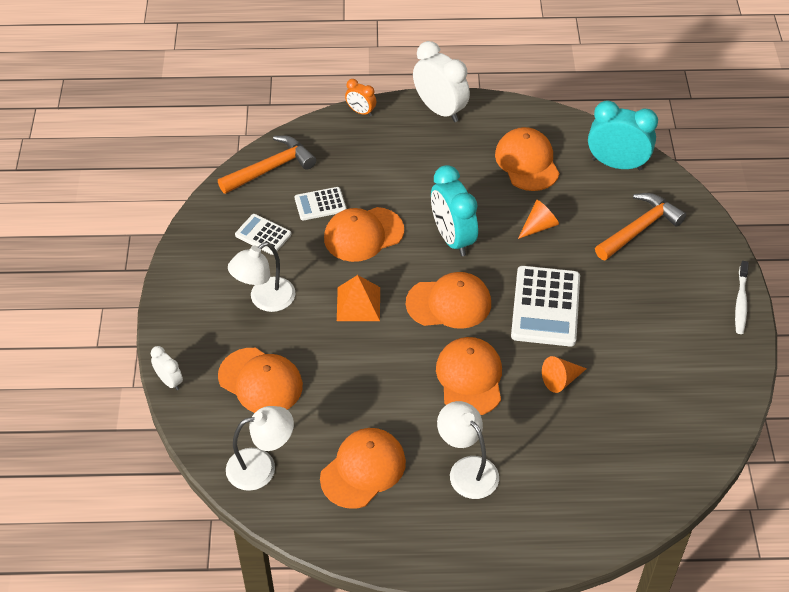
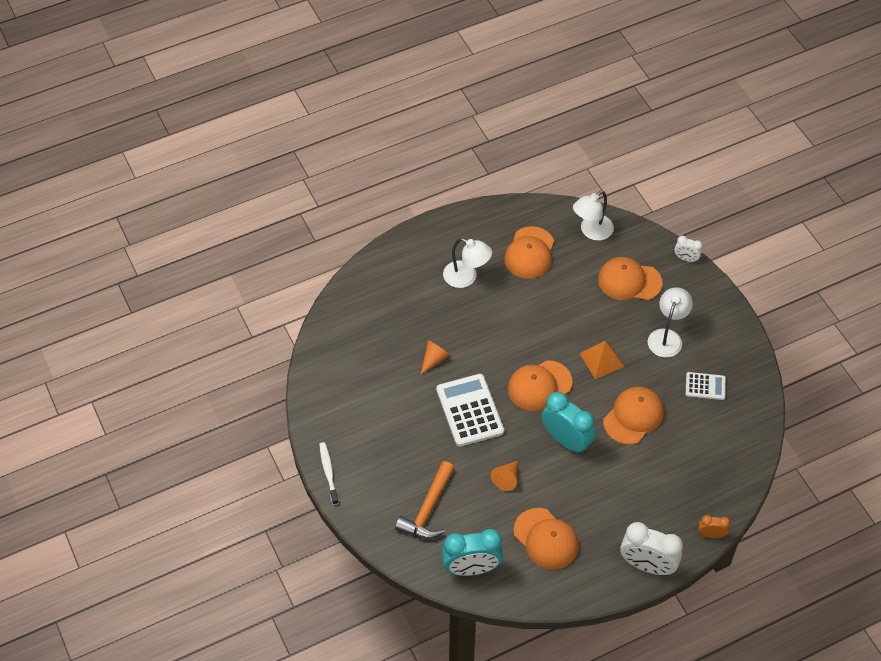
camera: 155 degrees right, 5 degrees up
(271, 168) = (742, 446): orange hammer -> none
(320, 204) = (682, 429): white calculator -> none
(470, 378) = (495, 336): orange cap -> none

